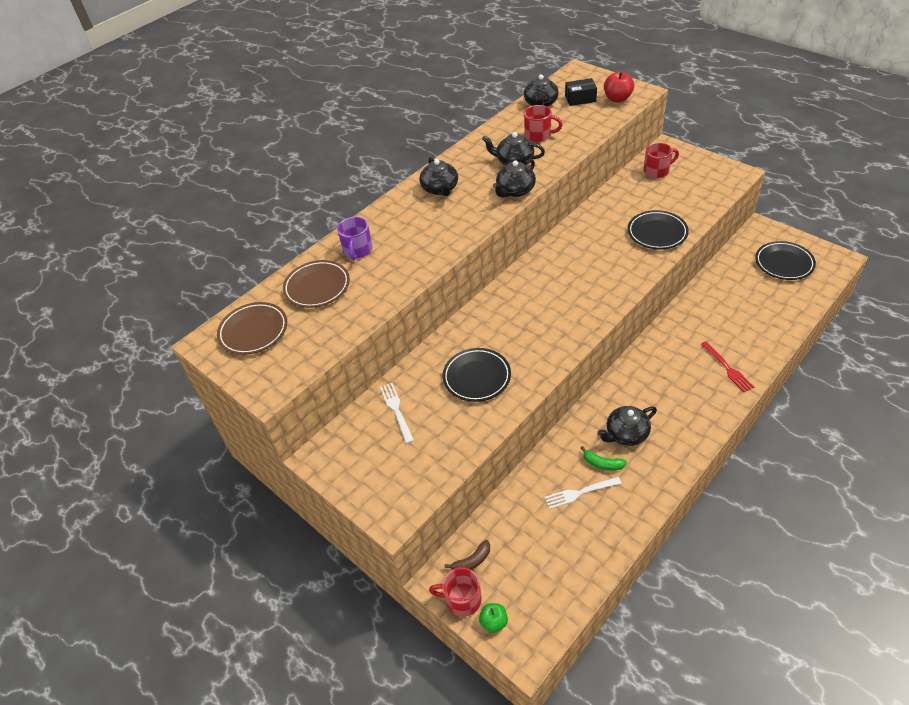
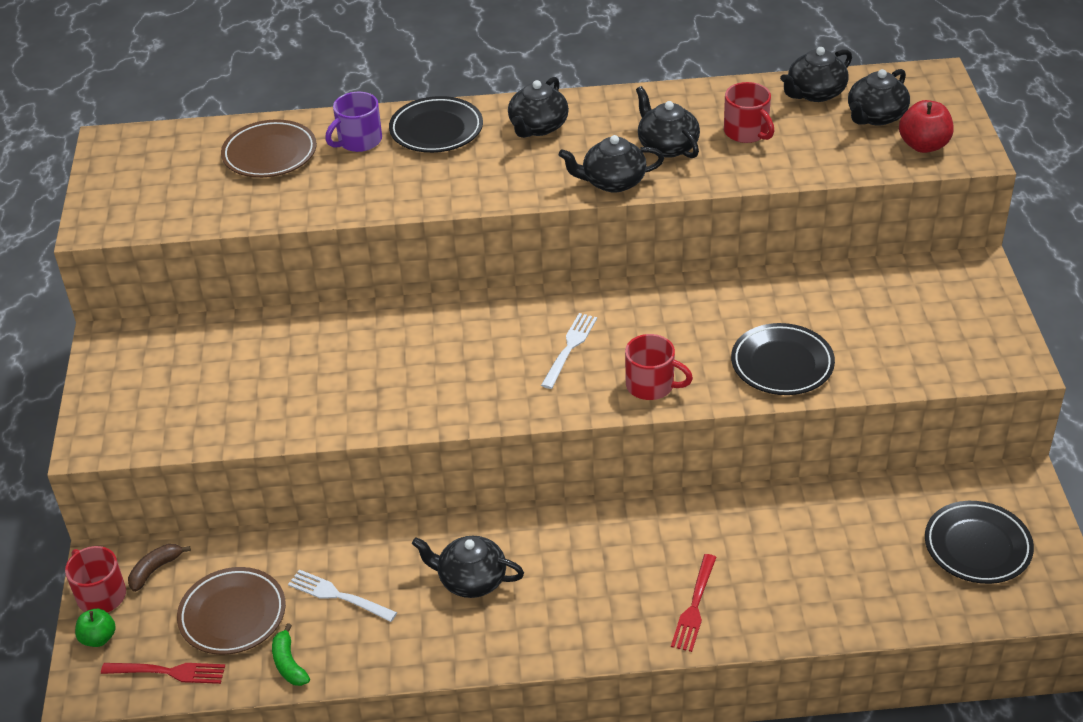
camera: 40 degrees right, 5 degrees down
(253, 331) = (159, 160): brown plate -> brown plate (232, 615)
(396, 410) = (228, 349): white fork -> white fork (569, 348)
(472, 561) = (155, 570): brown banana -> brown banana turned 120 degrees clockwise
(477, 377) = (344, 375): black plate -> black plate (436, 130)
(555, 604) = (168, 672): none -> red fork
(580, 99) = (875, 116): black box -> black teapot
(602, 464) = (402, 588): green banana -> green banana (289, 664)
(657, 171) = (911, 289): red mug -> red mug (651, 385)

